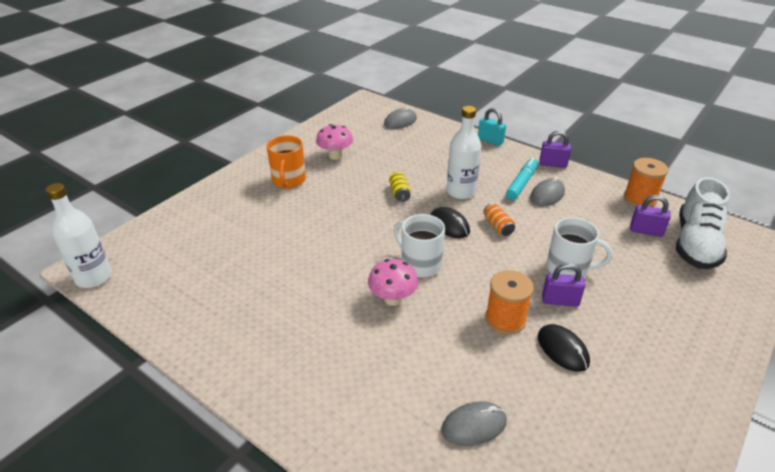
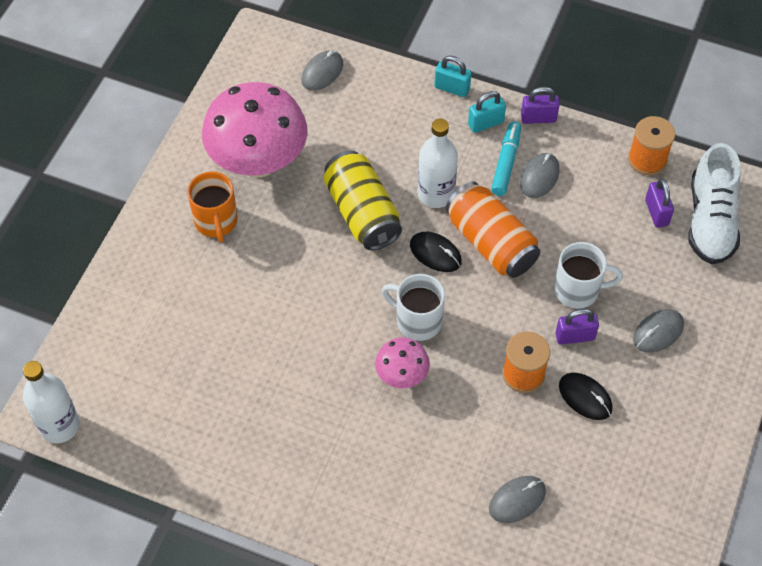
camera: 15 degrees left, 20 degrees up
(335, 156) = (258, 162): pink mushroom -> pink mushroom, size x2.09
(399, 193) = (362, 213): yellow can -> yellow can, size x2.29
(498, 226) = (491, 243): orange can -> orange can, size x2.29
(511, 161) = (485, 123): none -> turquoise padlock
(642, 312) = (658, 332): none -> grey mouse
(646, 231) = (656, 212): purple padlock -> purple padlock turned 75 degrees clockwise

